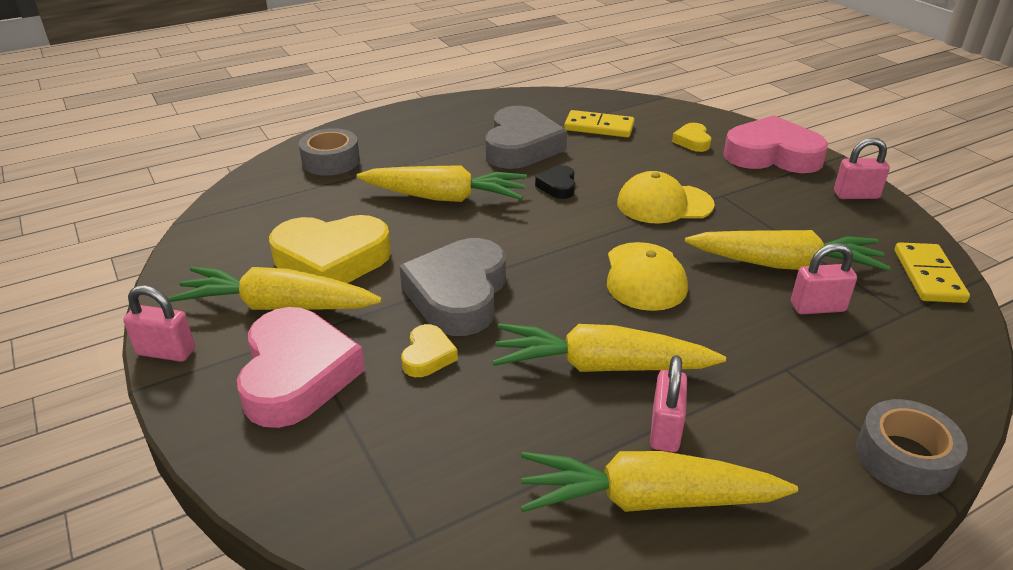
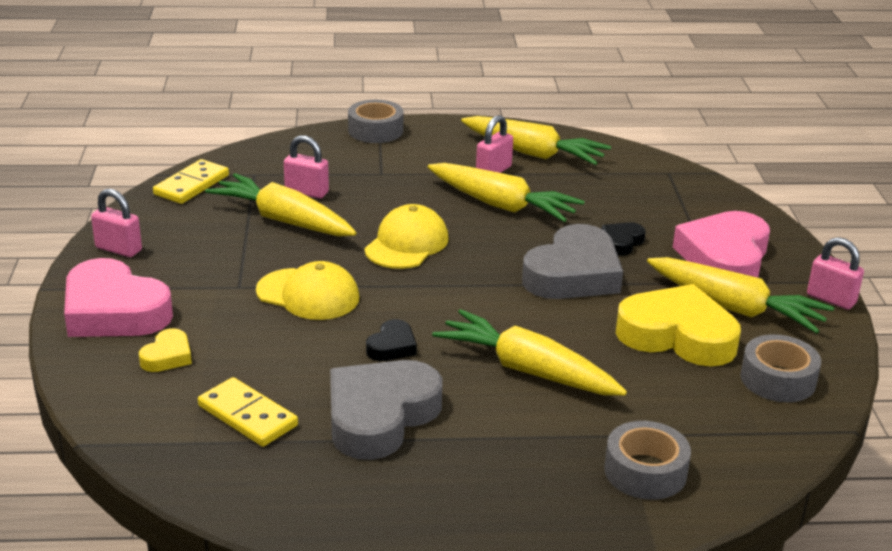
camera: 155 degrees left, 5 degrees down
(234, 246) = (778, 379): none -> grey tape
(428, 356) = (621, 242): yellow heart -> black heart

